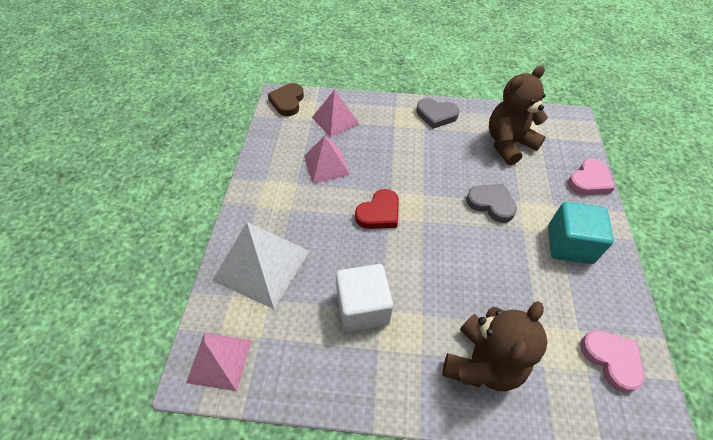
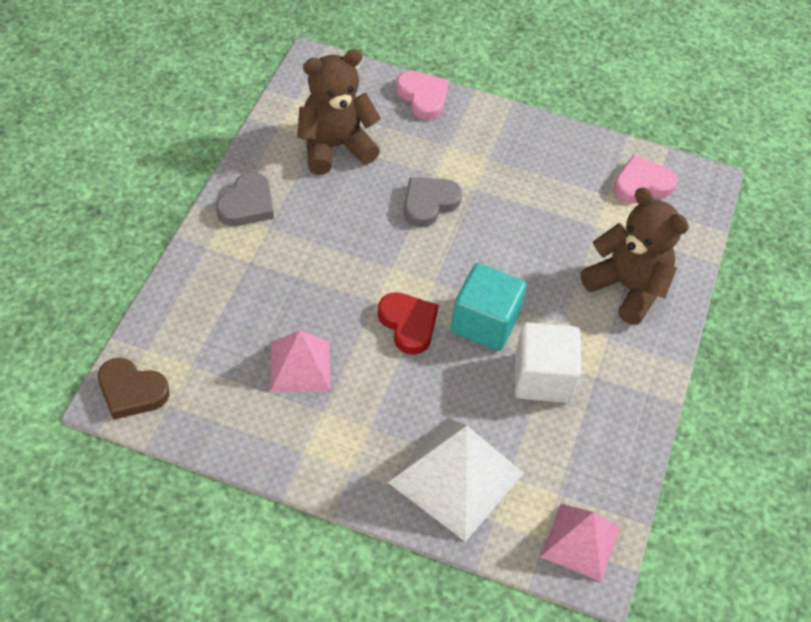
camera: 80 degrees left, 0 degrees up
(335, 120) = (206, 333): pink pyramid -> none
(508, 144) = (335, 147): brown teddy bear -> brown teddy bear turned 90 degrees clockwise
(569, 244) = (506, 156): turquoise cube -> turquoise cube (485, 323)

